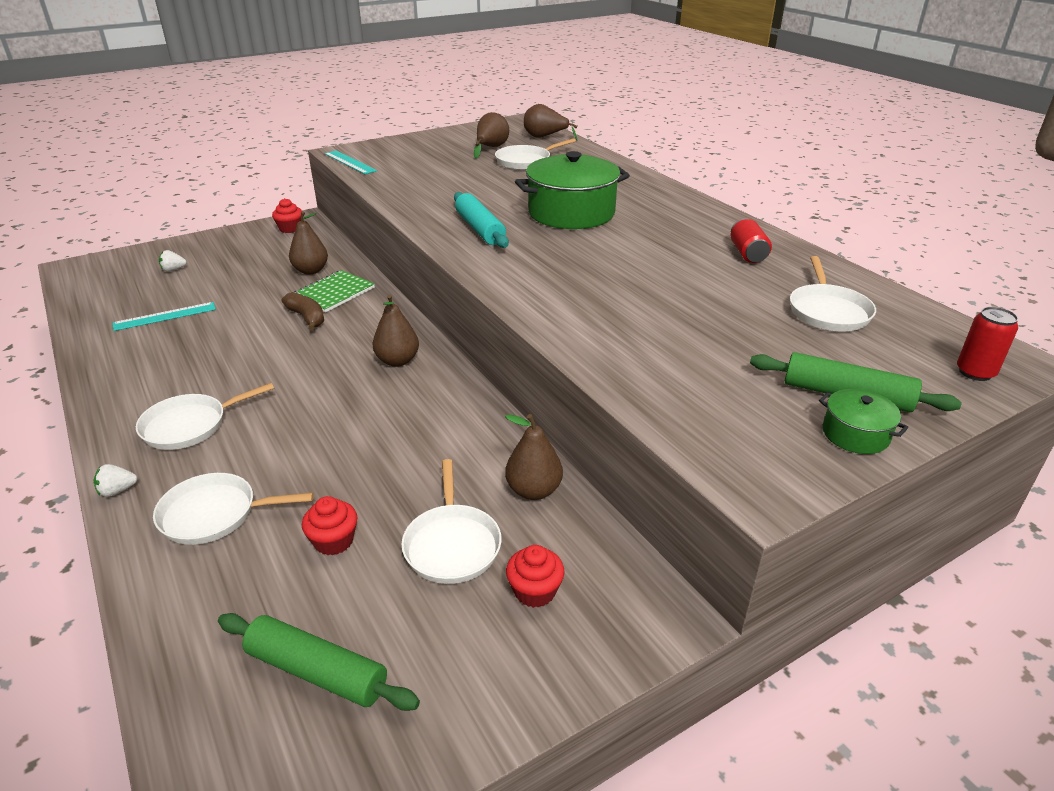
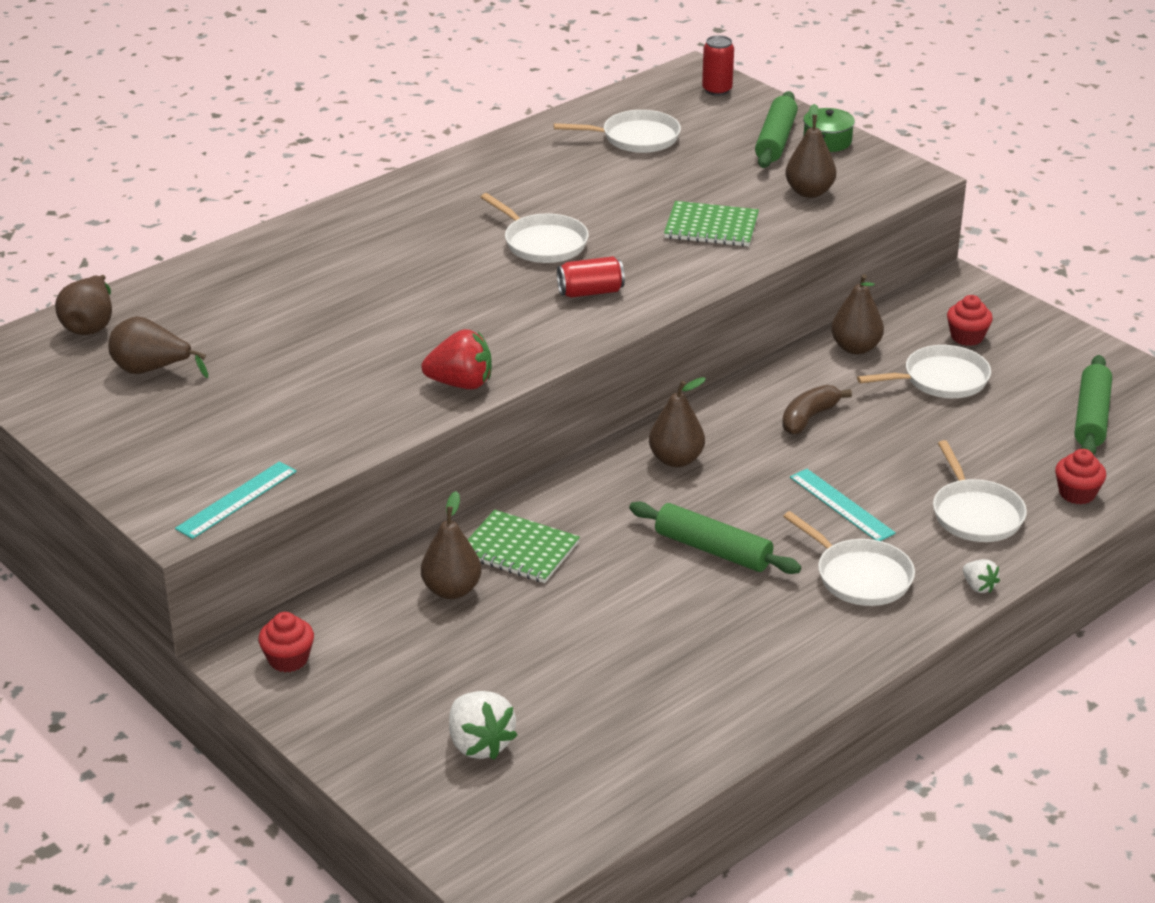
camera: 100 degrees left, 0 degrees up
(165, 316) = (632, 692): turquoise ruler -> turquoise ruler (841, 505)
(173, 270) = (479, 744): white strawberry -> white strawberry, size x1.83
(277, 363) = (713, 550): none -> green rolling pin
(307, 318) = (596, 555): brown banana -> brown banana (809, 418)
(334, 541) = (970, 439): red cupcake -> red cupcake (1077, 493)
(427, 216) = (461, 384): none -> red strawberry
(479, 229) = (495, 338): turquoise rolling pin -> none
(526, 161) = (219, 331): white pan -> white pan (542, 243)
(571, 213) = (425, 279): green pot -> none
(636, 330) = (711, 227): none -> green notebook
(713, 399) = (809, 192): none -> brown pear
(747, 253) = (518, 170): red can -> red can (590, 292)

